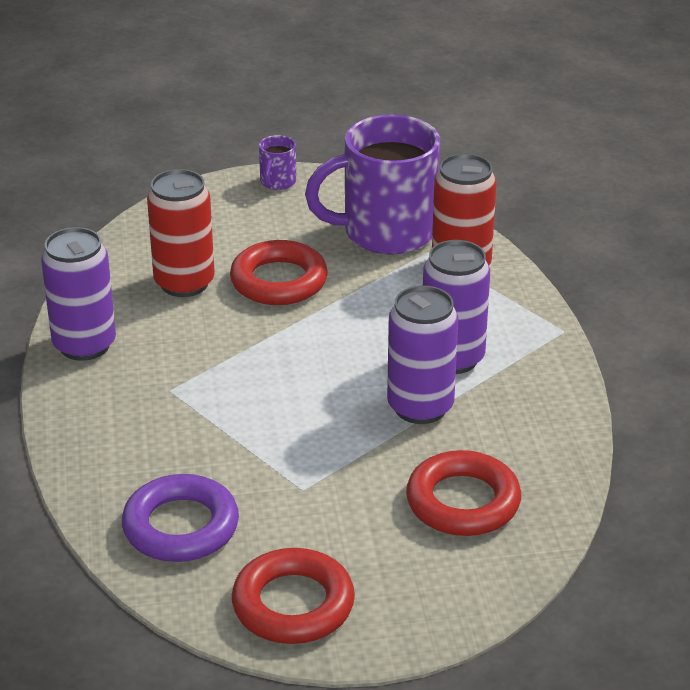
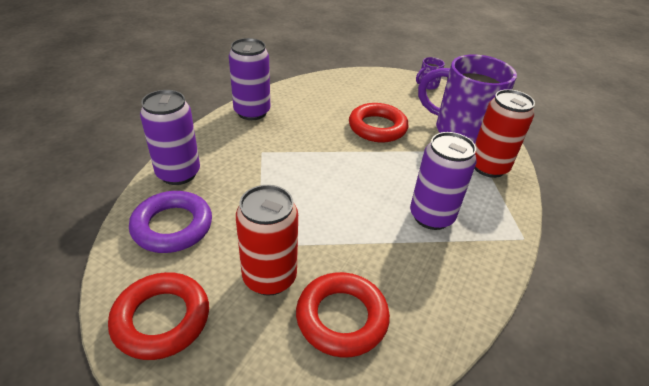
camera: 35 degrees right, 5 degrees up
(184, 283) = (330, 107): red can -> red can (269, 277)
(420, 407) = (381, 235): purple can -> purple can (178, 173)

